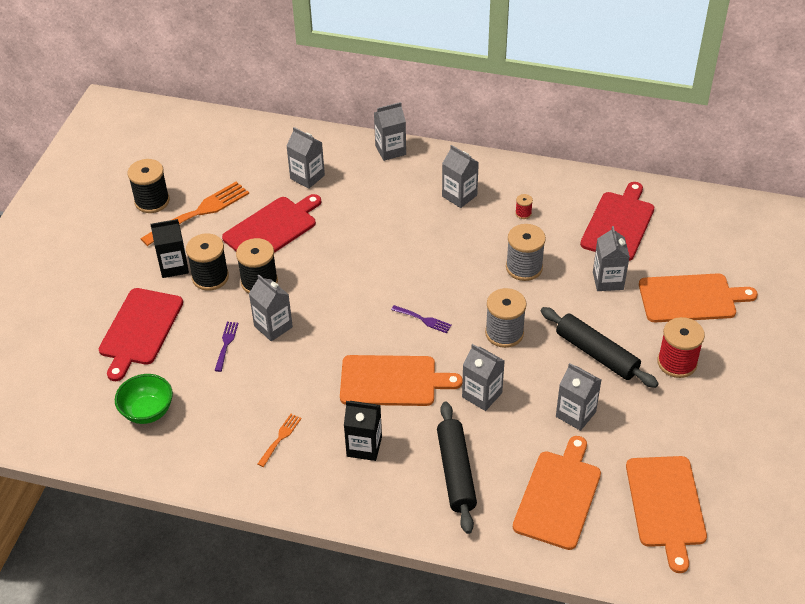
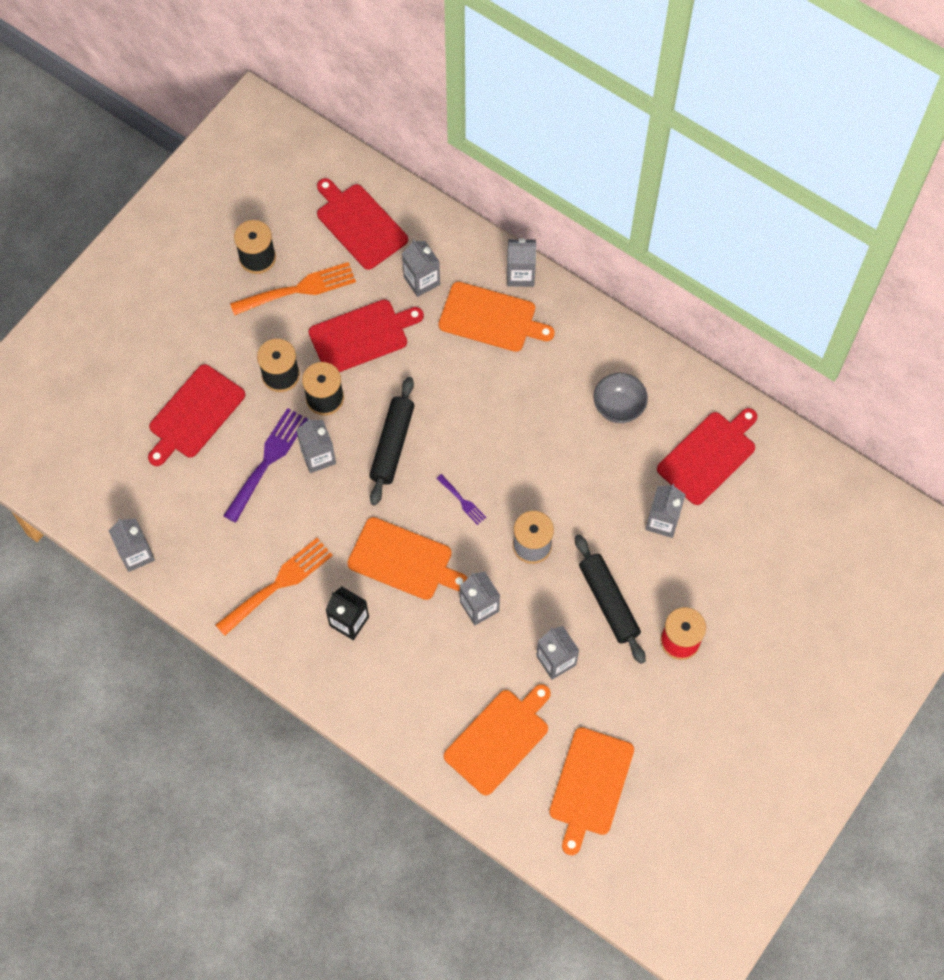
camera: 20 degrees right, 20 degrees up
(147, 411) = (171, 510): green bowl -> none
(174, 266) = (251, 349): black carton -> none
(226, 344) = (267, 460): purple fork -> purple fork, size x2.05
(234, 155) = (360, 224): none -> red cutting board
(280, 438) = (278, 584): orange fork -> orange fork, size x2.05
(456, 472) = (419, 679): black rolling pin -> black rolling pin (392, 445)
(459, 196) = (564, 361): grey carton -> grey carton (136, 554)
(523, 213) = (618, 407): red spool -> grey bowl
(524, 267) = (587, 475): grey spool -> none
(690, 298) = (733, 572): orange cutting board -> orange cutting board (491, 318)

